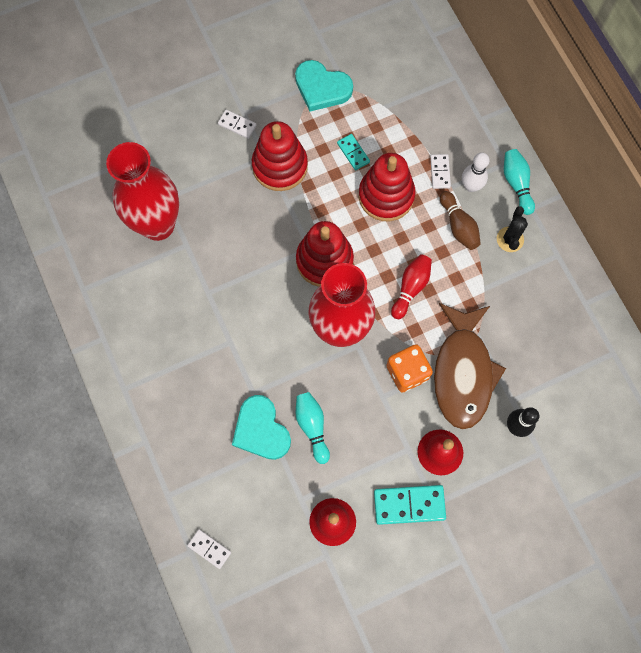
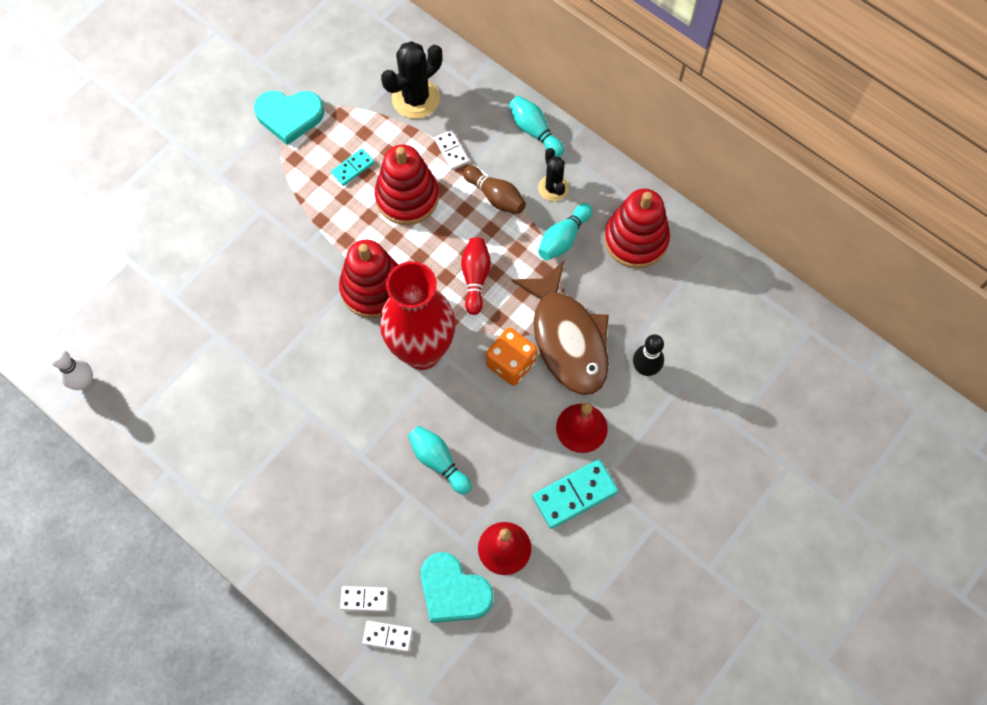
camera: 25 degrees left, 5 degrees down
(158, 225) = (176, 327): red vase -> none
(237, 125) = (215, 190): white domino -> white domino (364, 599)
(261, 430) = (386, 489): turquoise heart -> turquoise heart (453, 591)
(280, 166) = (281, 213): red stacking toy -> red stacking toy (636, 239)
(353, 153) = (353, 168): turquoise domino -> turquoise domino turned 75 degrees counterclockwise
(430, 115) = (415, 98): none -> black cactus
(471, 186) = (489, 152): white bowling pin -> white bowling pin (84, 382)
(498, 286) = (563, 238): none -> turquoise bowling pin

